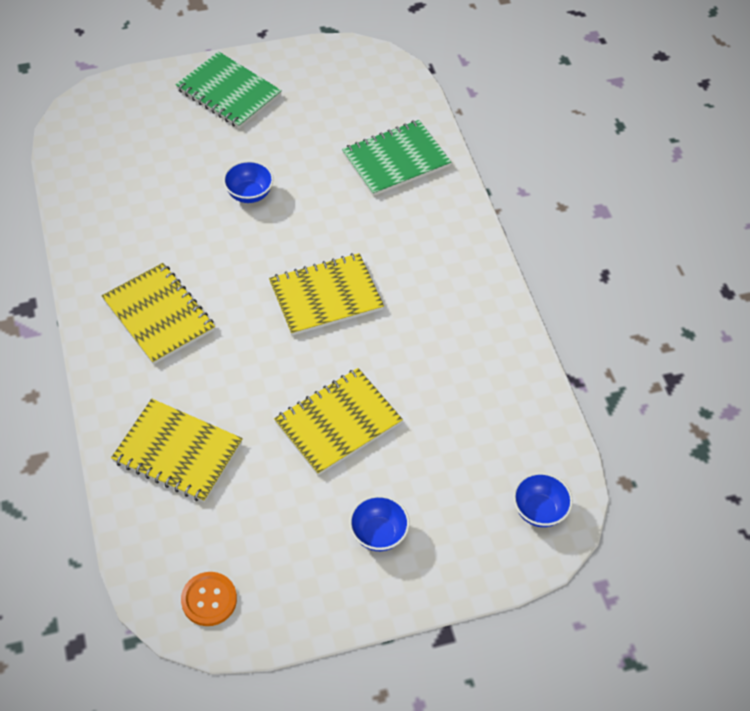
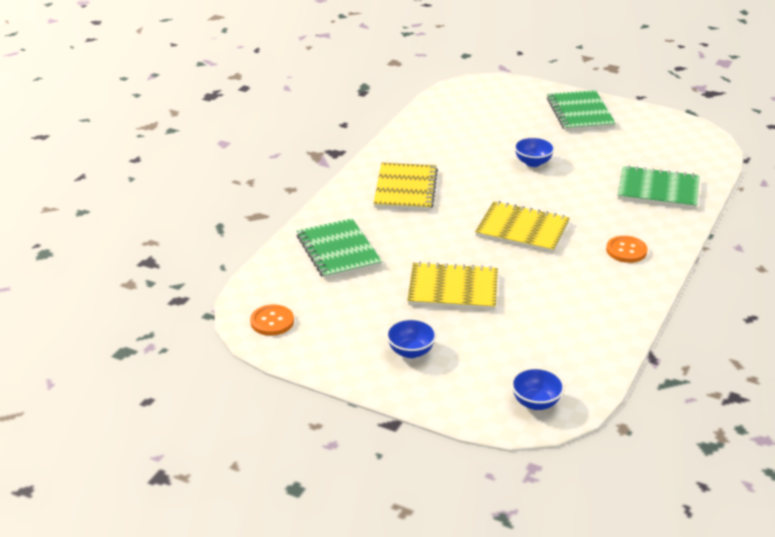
camera: 45 degrees right, 20 degrees down
(177, 452) = (338, 251): yellow notebook -> green notebook
(440, 261) = (626, 251): none -> orange button

